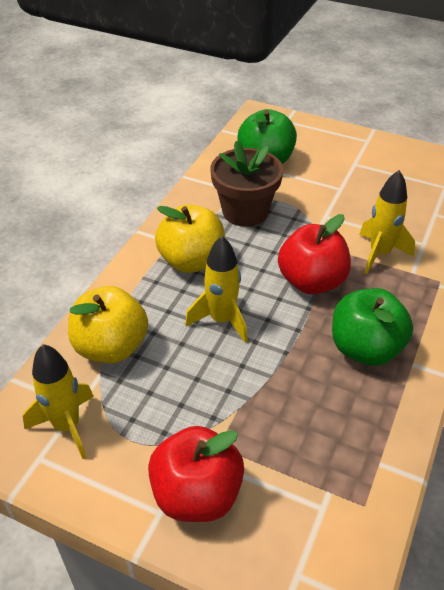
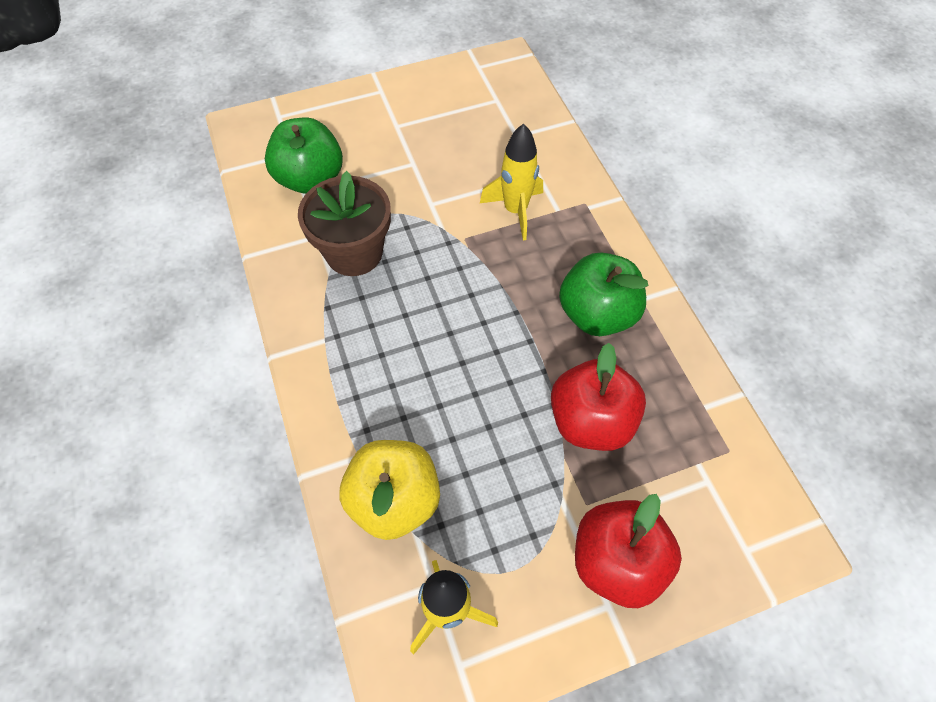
camera: 45 degrees left, 15 degrees up
(192, 261) = (365, 347): yellow apple -> none
(221, 320) = (460, 385): yellow rocket -> none
(311, 282) = (491, 283): red apple -> red apple (590, 421)

